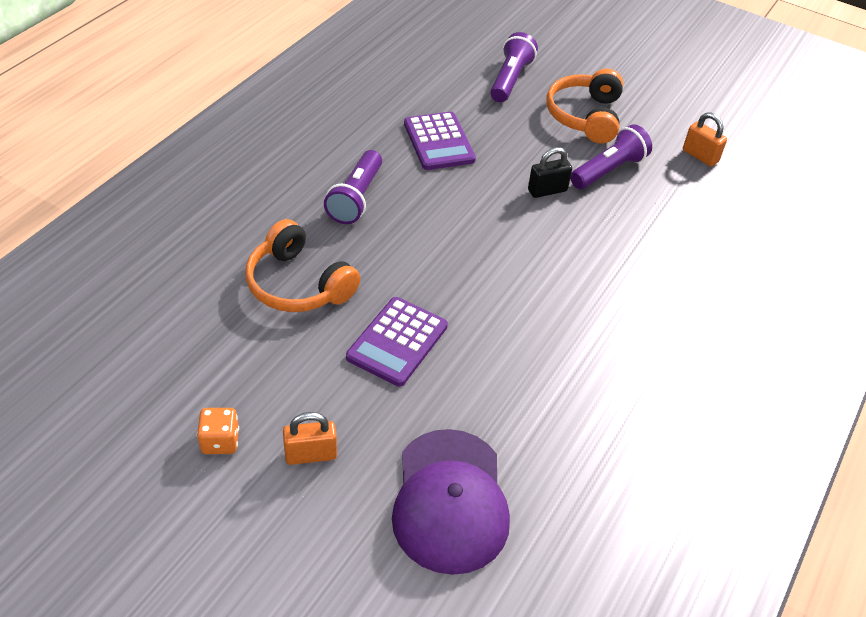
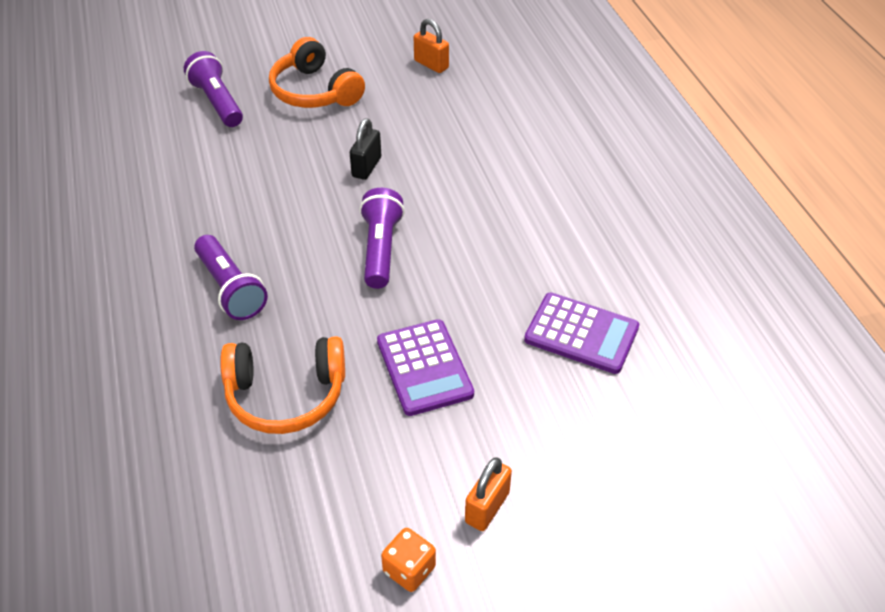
camera: 45 degrees left, 0 degrees up
(439, 142) = (232, 192): purple calculator -> purple calculator (581, 334)
(450, 501) = (617, 440): purple cap -> none
(609, 170) = (387, 119): purple flashlight -> purple flashlight (381, 249)
(700, 156) = (431, 64): orange padlock -> orange padlock turned 45 degrees clockwise

